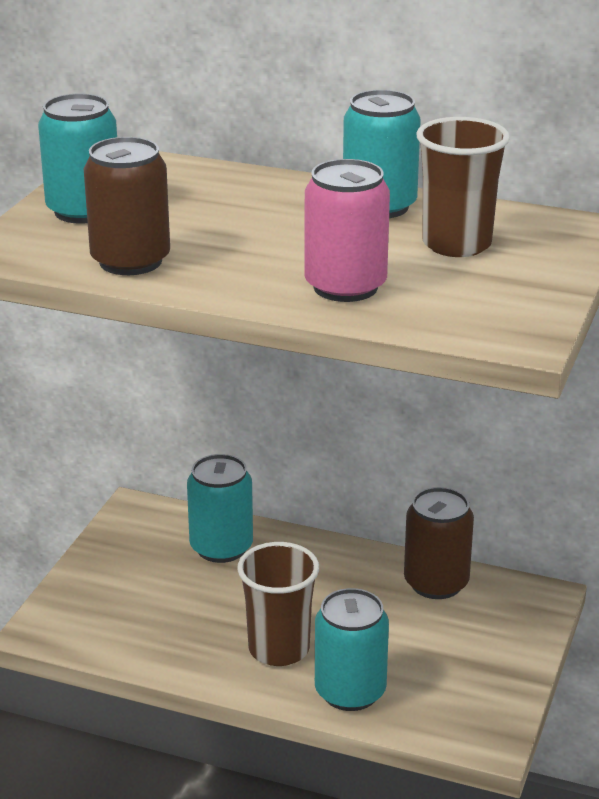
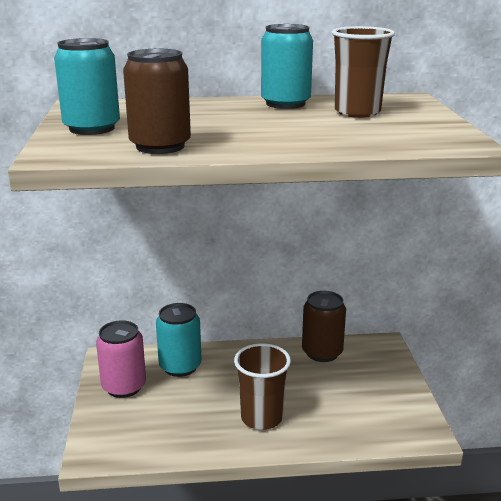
camera: 25 degrees left, 5 degrees down
(345, 287) = (324, 138): pink can -> pink can (124, 386)
(350, 692) = (325, 431): turquoise can -> none

